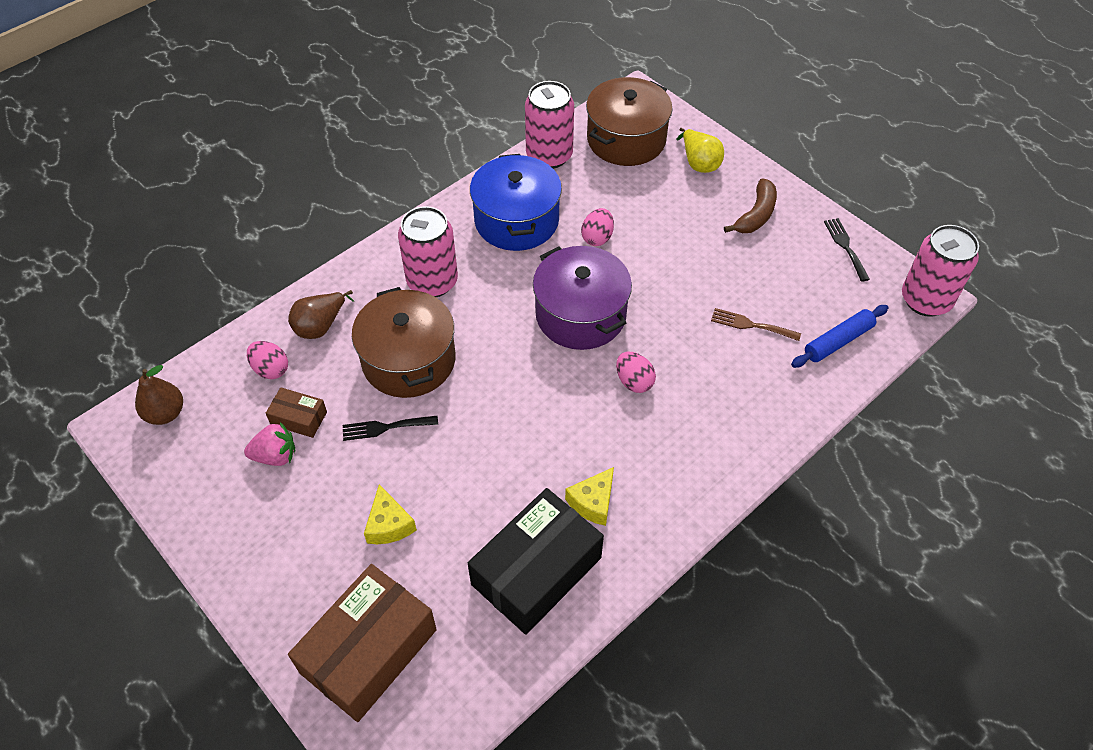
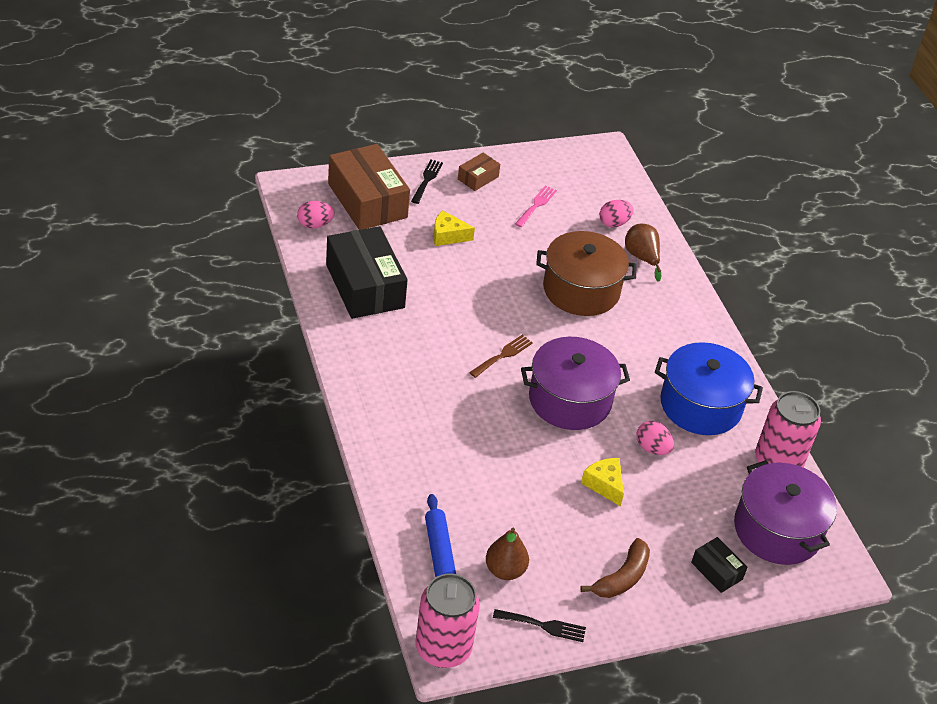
camera: 110 degrees right, 10 degrees down
(165, 413) = (603, 169): brown pear -> brown pear (505, 570)
(275, 456) = (536, 205): pink strawberry -> pink fork
(299, 418) = (561, 223): brown box -> brown box (478, 178)
(385, 427) = (527, 259): black fork -> black fork (427, 179)
(432, 282) = (655, 329): pink can -> none
(593, 502) = (395, 333): yellow cheese -> yellow cheese (604, 485)
(626, 139) = (777, 530): brown pot -> purple pot
(634, 381) = (483, 401): pink egg -> pink egg (315, 225)
(699, 163) = (716, 571): yellow pear -> black box
(750, 325) = (494, 502): brown fork -> brown fork (503, 355)
(756, 215) = (622, 578): brown banana -> brown banana turned 105 degrees counterclockwise

